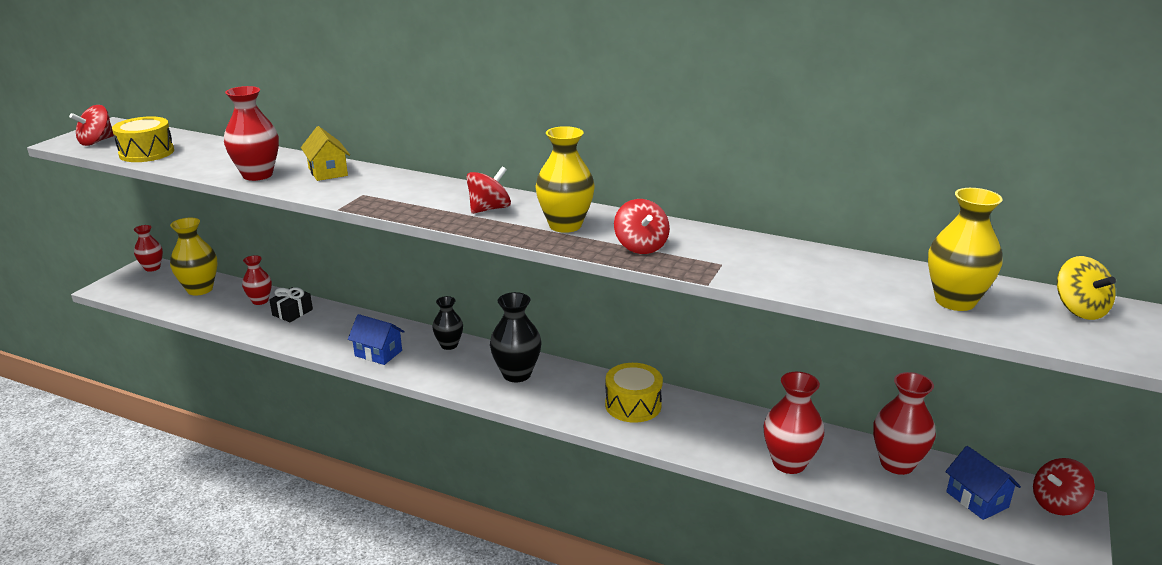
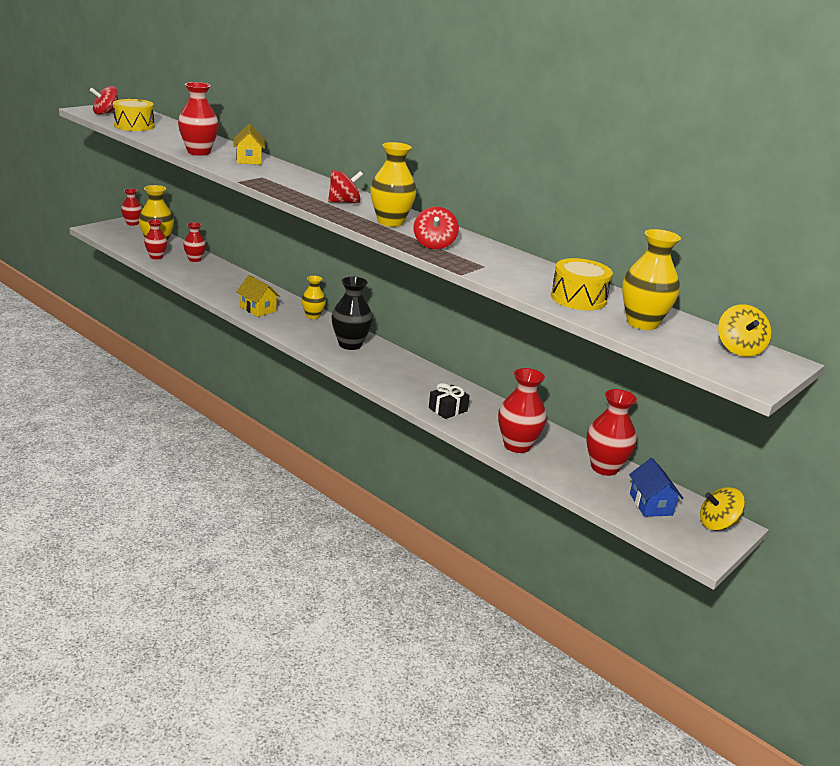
camera: 15 degrees right, 0 degrees up
(209, 309) = (156, 257): none -> red vase
(292, 312) = (213, 271): black gift -> black gift (447, 409)
(378, 353) = (258, 309): blue house -> yellow house
(449, 345) = (313, 316): black vase -> yellow vase
(633, 405) = (424, 383): yellow drum -> yellow drum (578, 298)
(1057, 504) = (717, 524): red spinning top -> yellow spinning top

